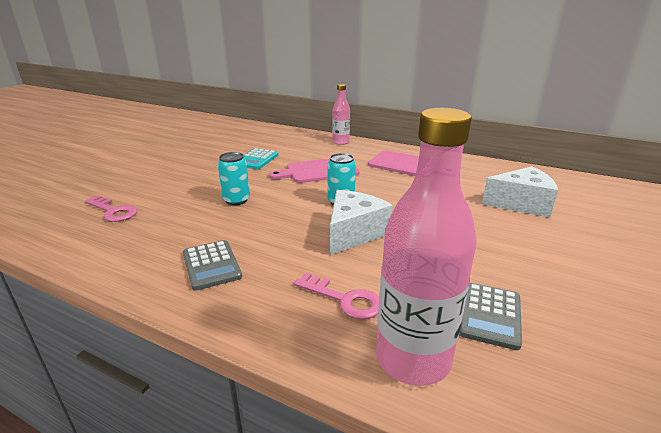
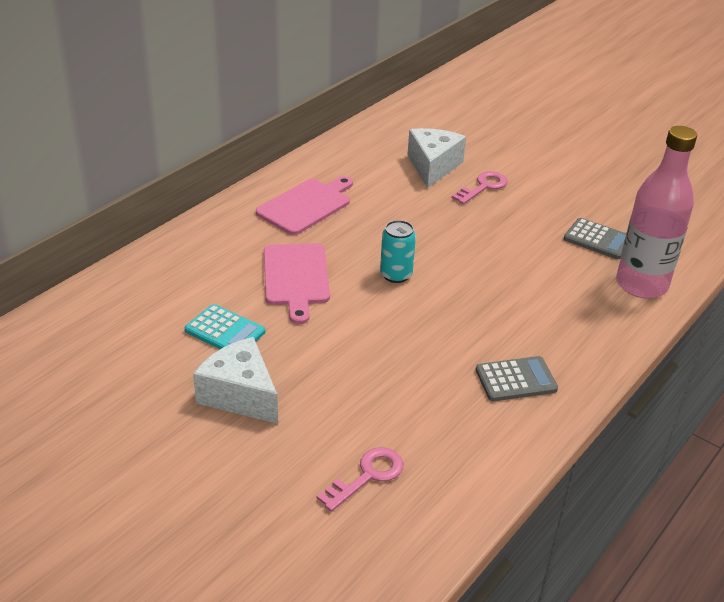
camera: 80 degrees left, 10 degrees up
(236, 200) = (366, 357): turquoise can -> none
(340, 142) = (189, 240): pink bottle -> none
(344, 299) = (576, 303): pink key -> pink key (483, 187)
(353, 233) = (469, 279): white cheese -> white cheese (240, 395)

